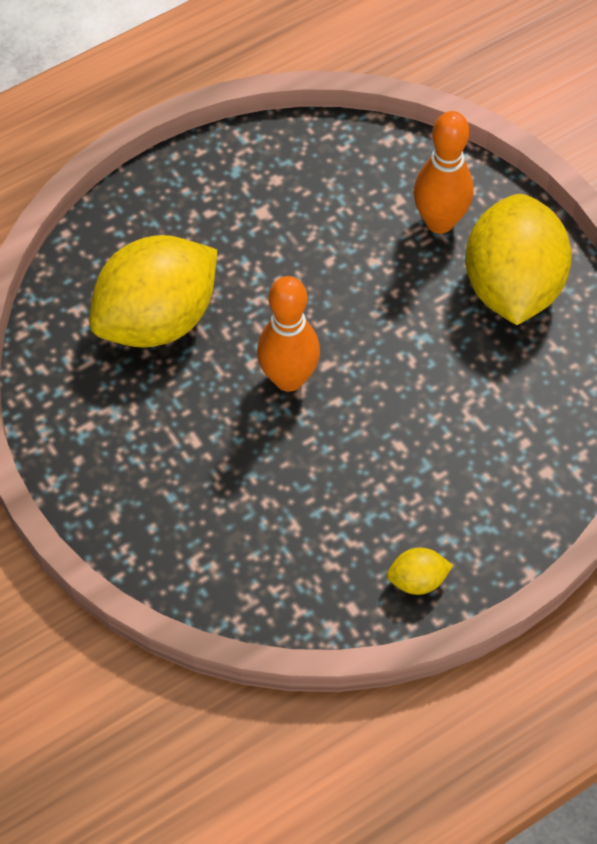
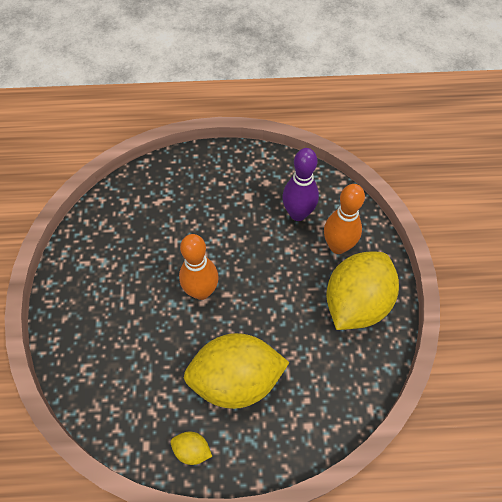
camera: 30 degrees right, 0 degrees up
(157, 319) = (158, 225): yellow lemon -> yellow lemon (236, 380)
(353, 203) = (298, 214): none -> purple bowling pin

